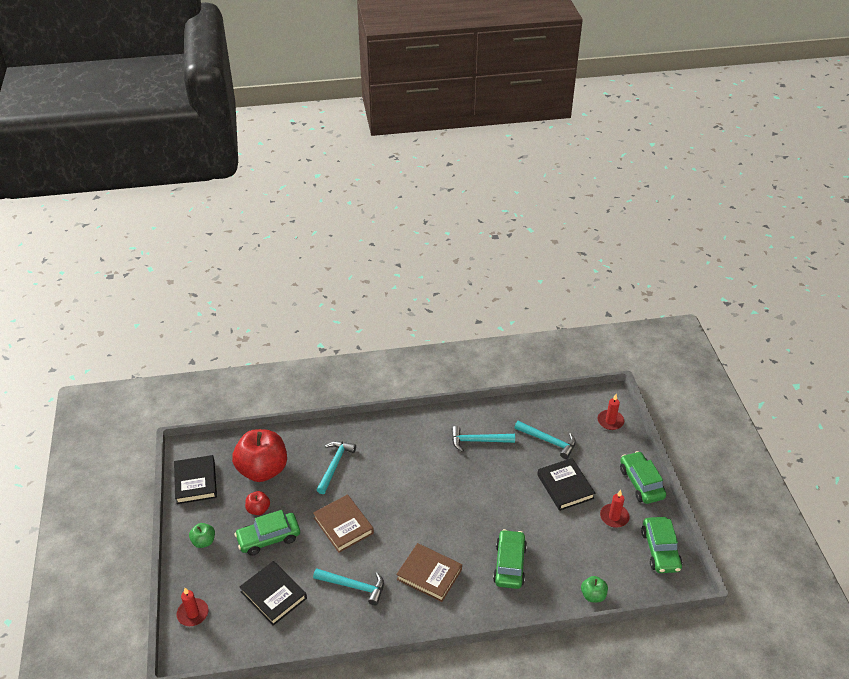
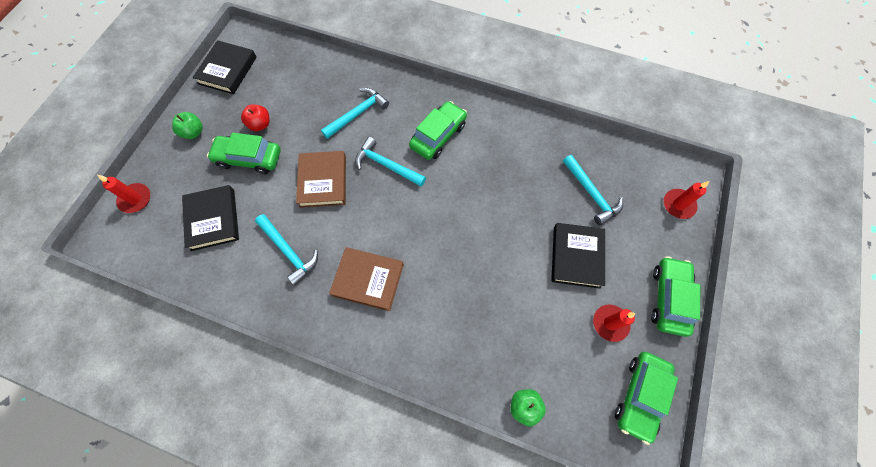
camera: 30 degrees right, 25 degrees up
(262, 470) = (291, 86): red apple -> none
(429, 574) = (368, 280): brown book -> brown book turned 45 degrees counterclockwise
(478, 441) = (515, 156): turquoise hammer -> turquoise hammer (386, 165)
(509, 564) = (457, 315): green car -> green car (438, 135)

